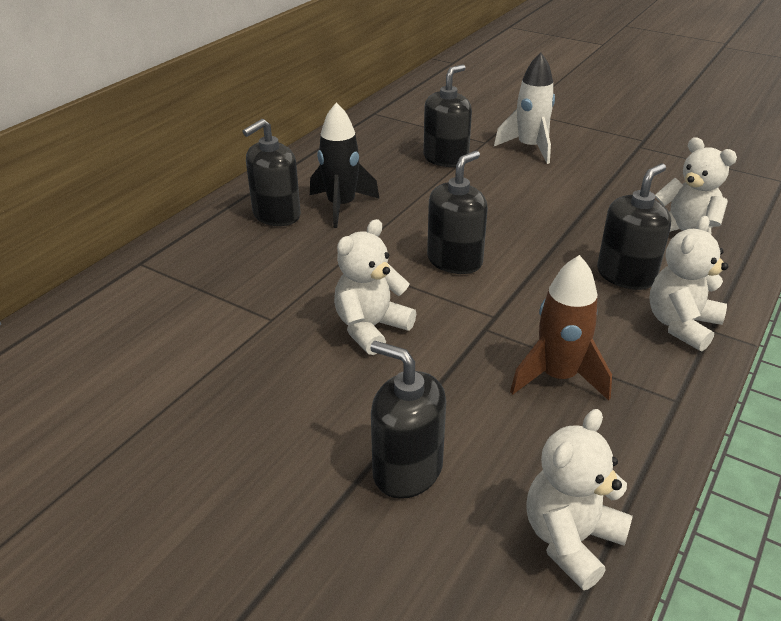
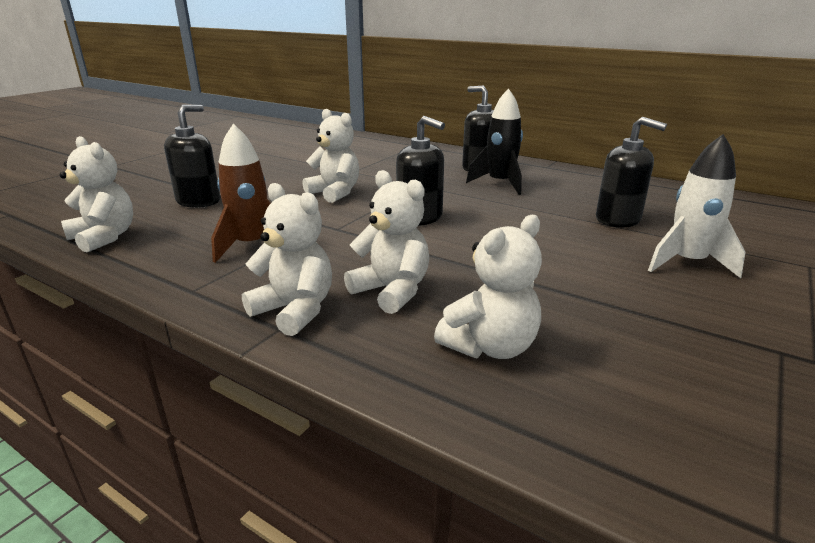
camera: 90 degrees right, 10 degrees down
(626, 275) = (392, 291): black soap dispenser -> white teddy bear

